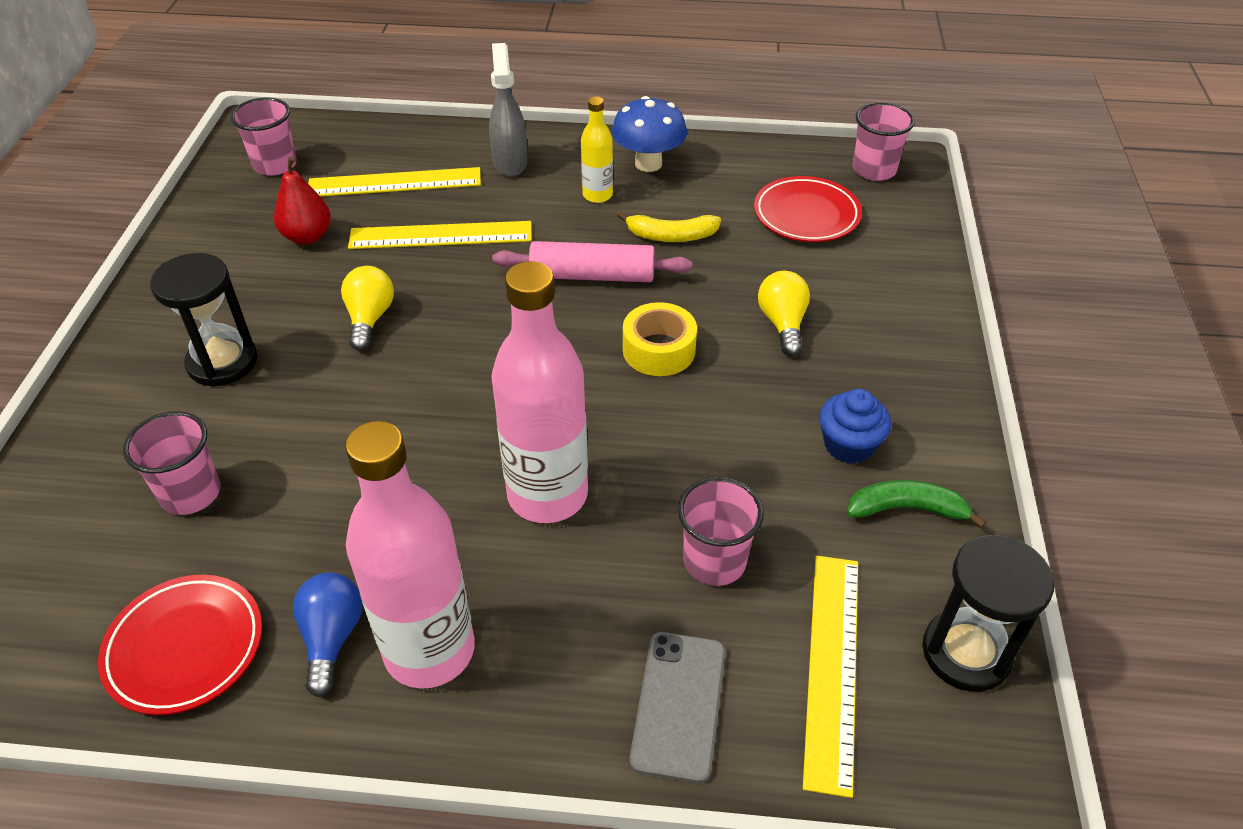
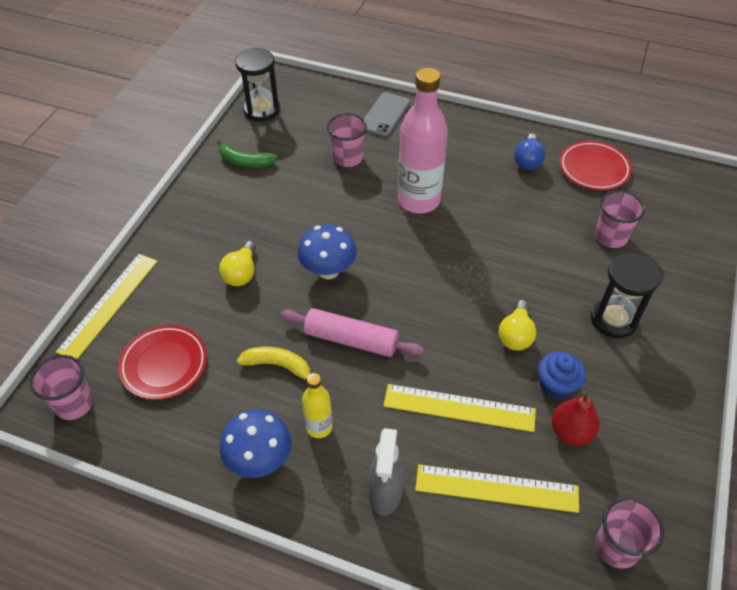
camera: 165 degrees left, 5 degrees up
(429, 650) = (484, 149): pink bottle -> none
(659, 350) = (328, 271): yellow tape -> blue mushroom
(833, 667) = (318, 115): yellow ruler -> yellow ruler (109, 305)
(849, 445) = (252, 195): blue cupcake -> blue cupcake (556, 385)

